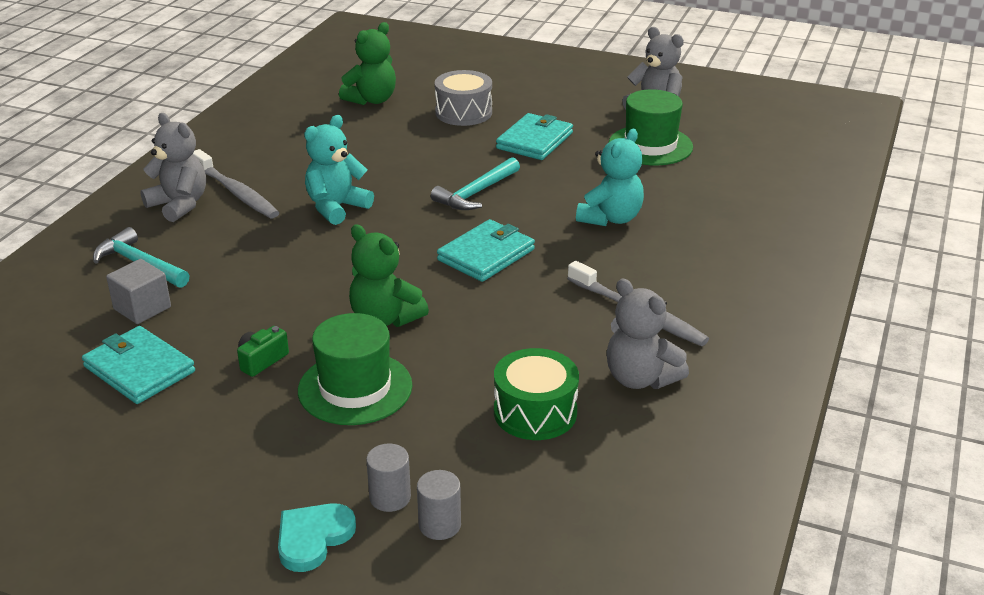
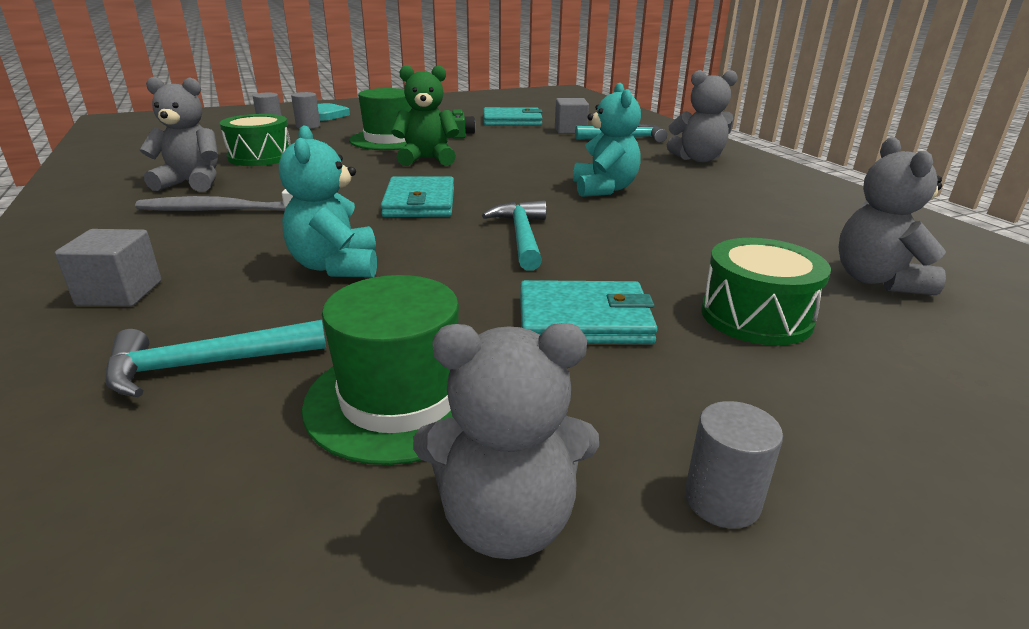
camera: 135 degrees right, 5 degrees down
(236, 192) = (692, 174): grey toothbrush -> none
(372, 100) = (877, 280): green teddy bear -> grey teddy bear
(463, 112) = (756, 316): grey drum -> green drum
(535, 141) = (584, 319): turquoise wallet -> turquoise wallet turned 75 degrees counterclockwise
(591, 90) = (722, 500): none -> grey cylinder
(715, 188) = (205, 365): none -> turquoise hammer
(742, 250) = (120, 293): none -> grey cube

